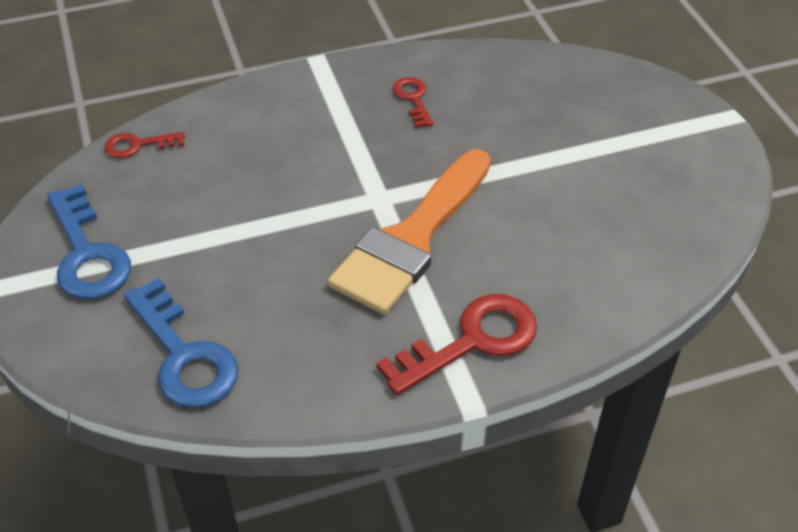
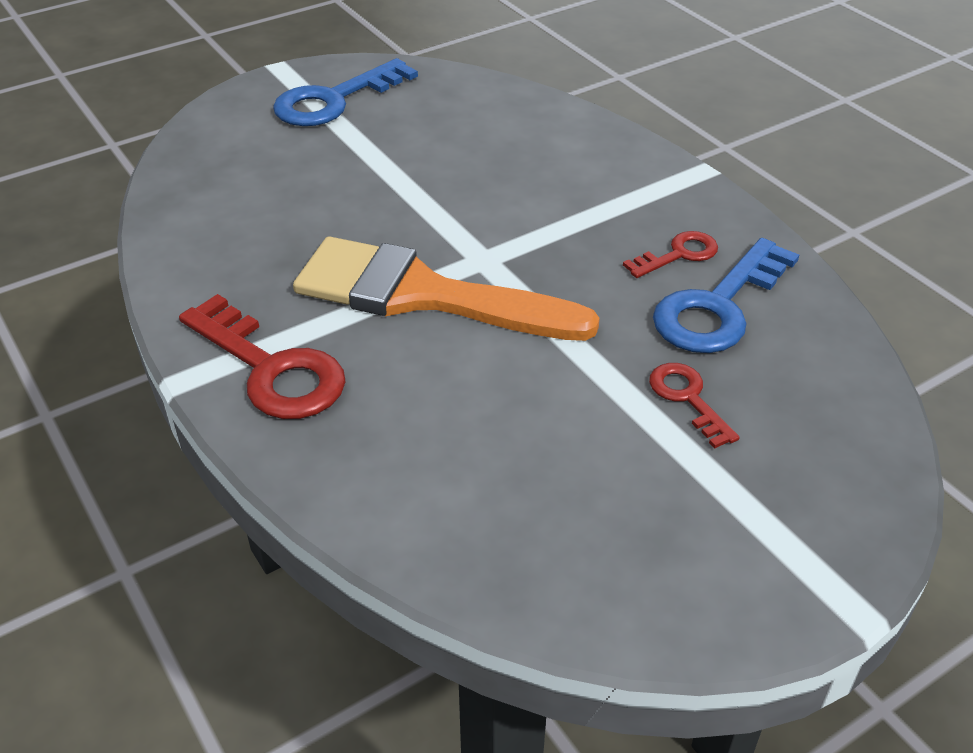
camera: 75 degrees right, 5 degrees down
(138, 145) = (493, 91): red key -> red key (688, 399)
(183, 355) = (219, 179): blue key -> blue key (718, 306)

